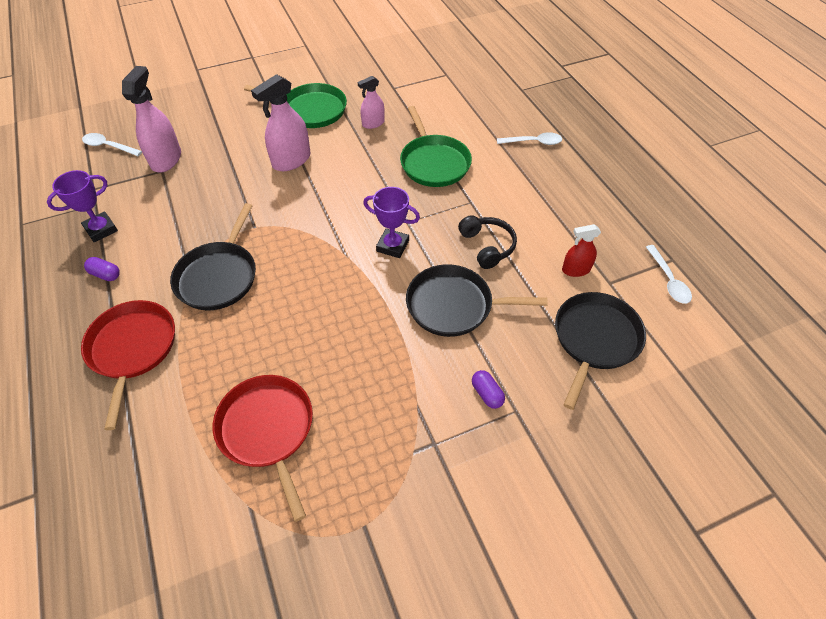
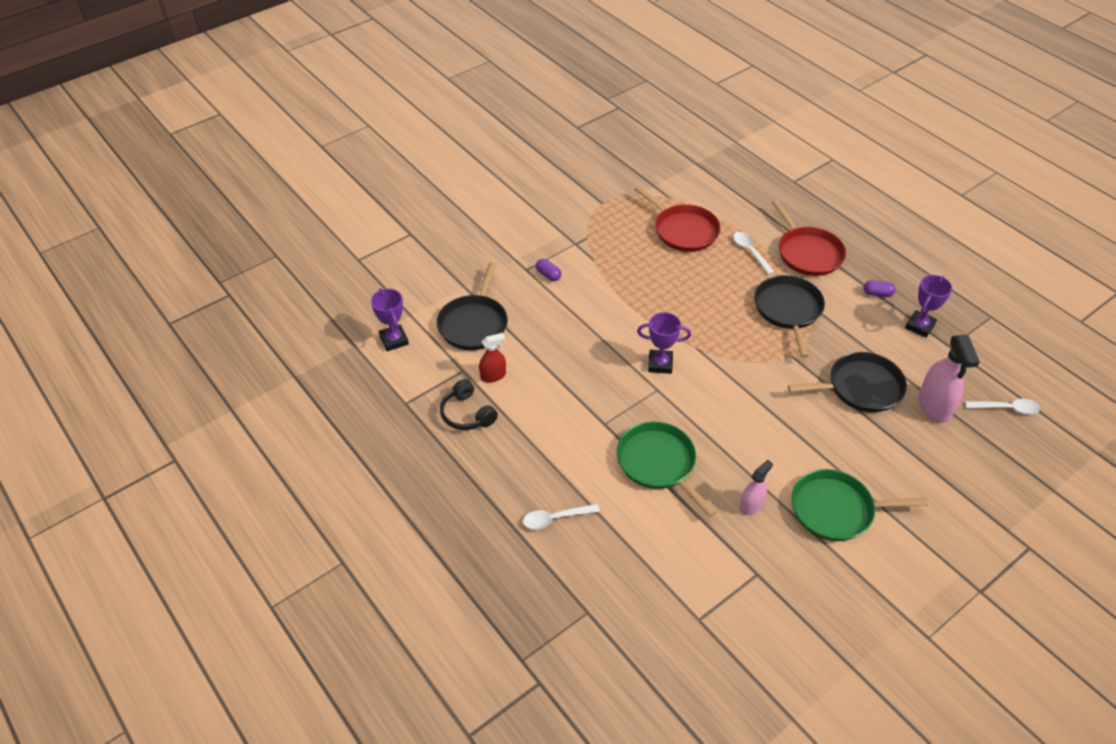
camera: 165 degrees right, 5 degrees down
(291, 160) = (808, 433): pink spray bottle -> none
(454, 305) = (589, 326): black pan -> black pan (860, 387)
(487, 246) = (576, 381): black headphones -> black headphones (467, 414)
(668, 280) = (411, 383): white spoon -> white spoon (750, 252)
(696, 338) = (394, 340): none -> purple trophy

